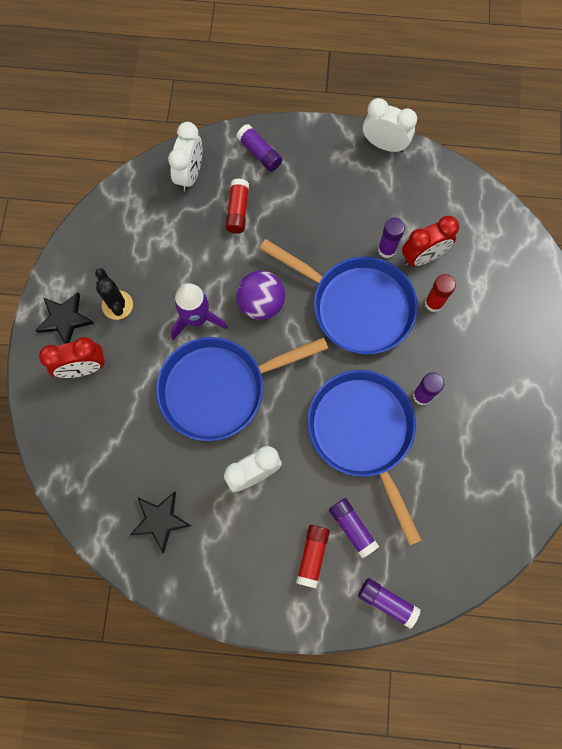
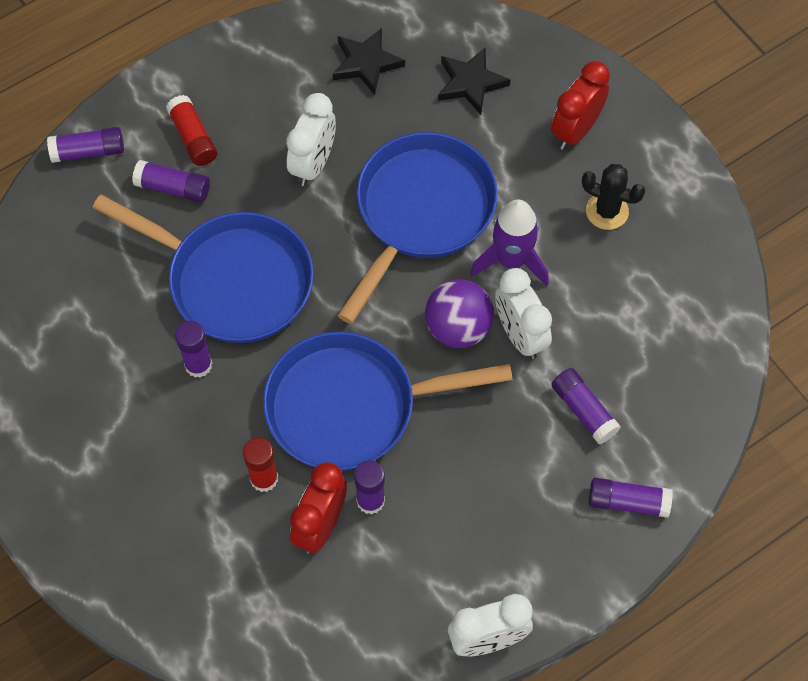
camera: 140 degrees right, 10 degrees down
(65, 319) = (644, 158): black star -> black star (471, 83)
(190, 174) = (680, 410): white clock -> white clock (520, 335)
(238, 210) = (583, 410): red glue stick -> purple glue stick

